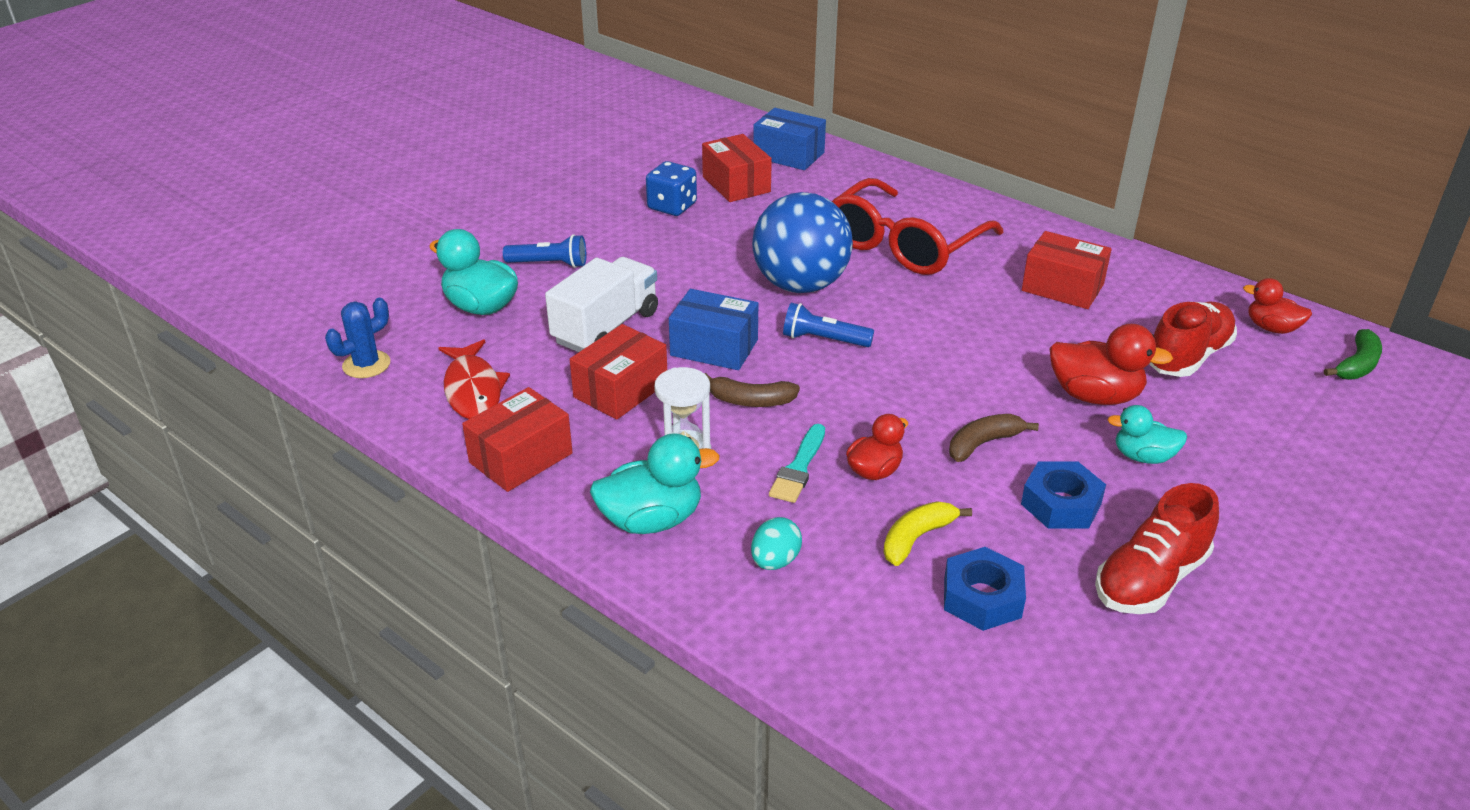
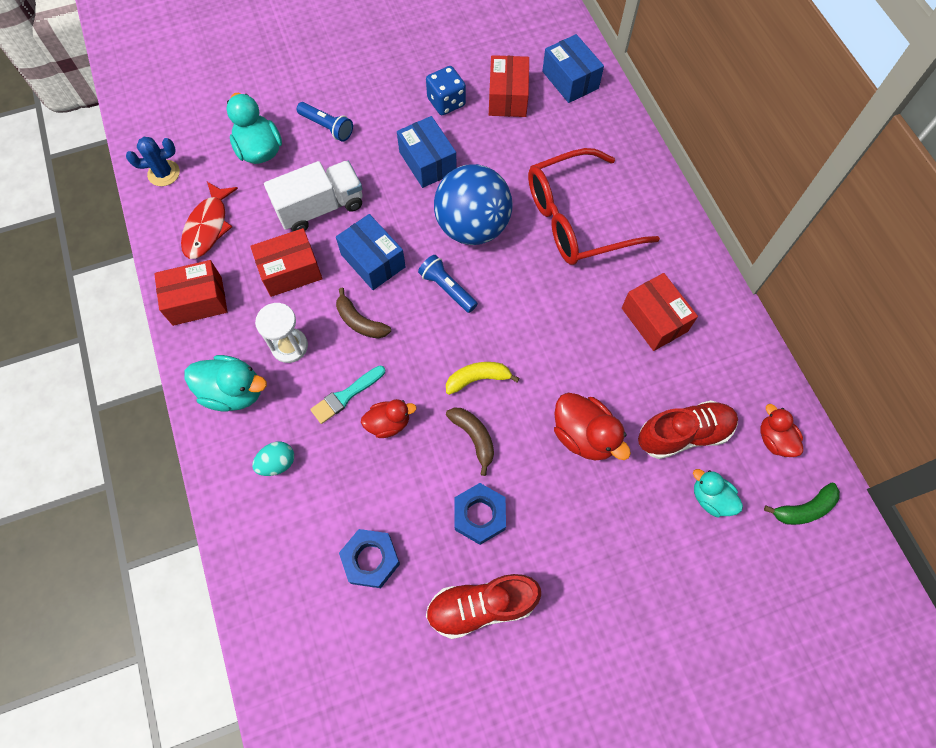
camera: 30 degrees right, 30 degrees up
(697, 254) = (427, 162): none -> blue box
(916, 538) = (370, 492): yellow banana -> yellow banana (478, 379)
(983, 443) = (474, 437): brown banana -> brown banana turned 60 degrees clockwise
(1143, 457) = (568, 506): turquoise duck -> turquoise duck (711, 498)

